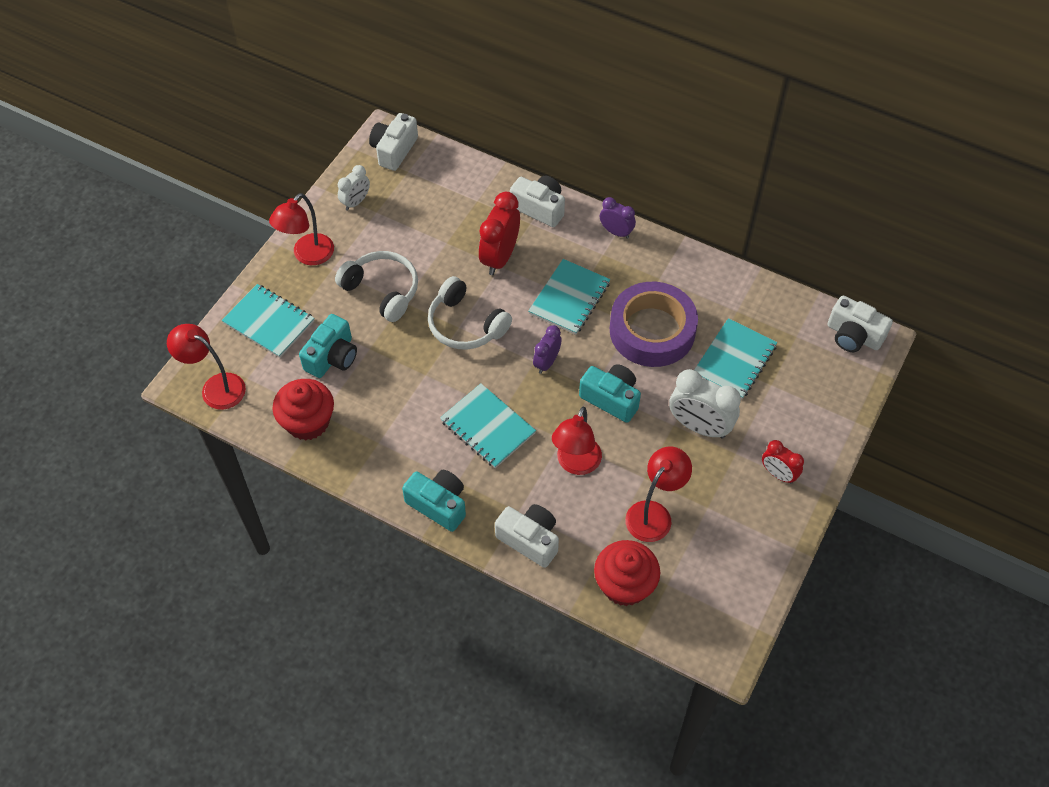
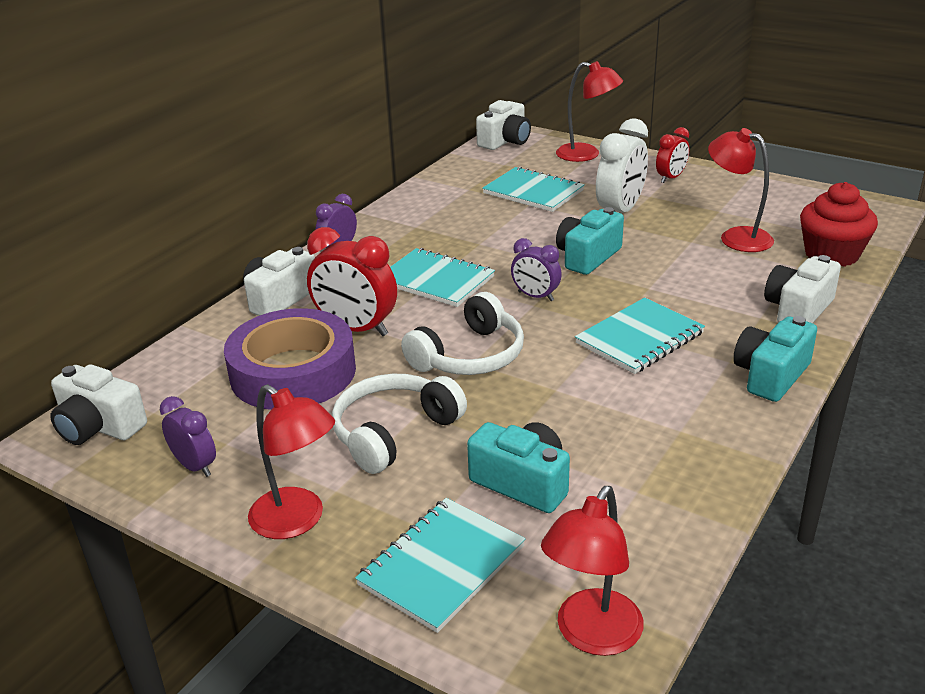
camera: 85 degrees left, 25 degrees down
(308, 422) = (654, 506): red cupcake -> none
(356, 202) = (195, 466): white clock -> purple clock
(575, 464) = (683, 279): red lamp -> red lamp (586, 155)
(652, 330) = (491, 232): purple tape -> purple tape (293, 372)

